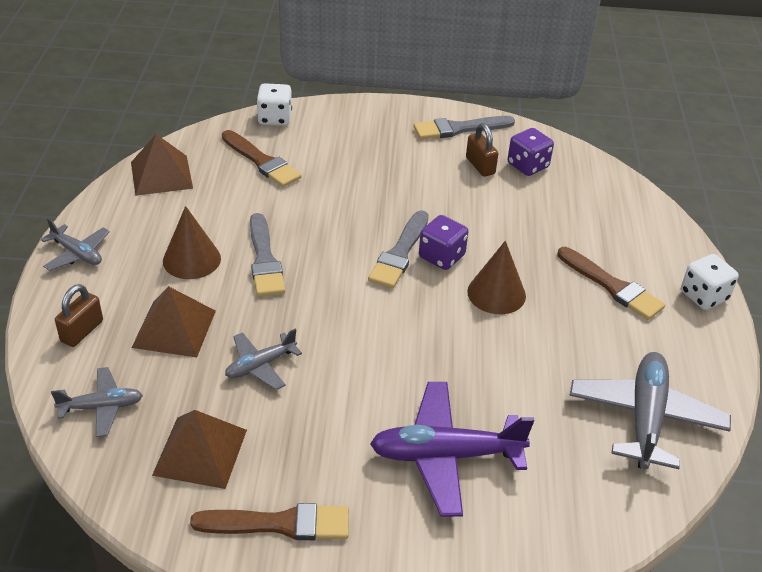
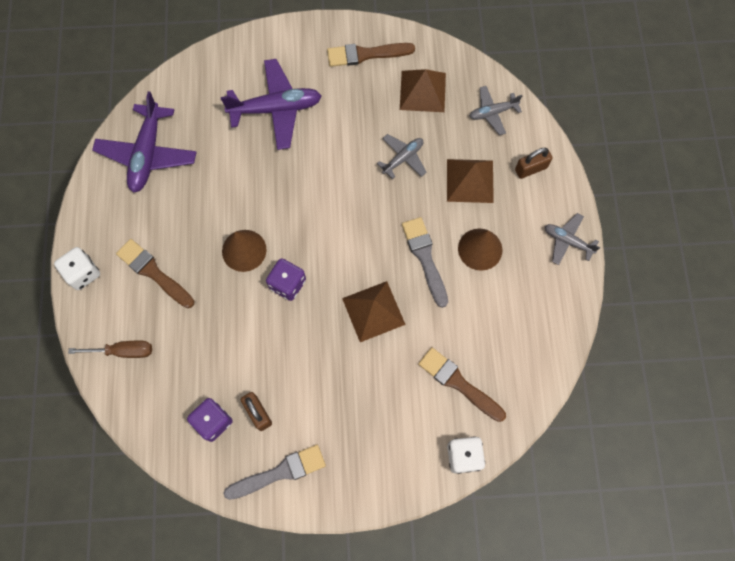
camera: 175 degrees right, 30 degrees up
(82, 331) = (531, 169): brown padlock -> brown padlock turned 45 degrees clockwise
(161, 175) = (540, 348): brown pyramid -> brown pyramid (373, 311)
(400, 253) = (321, 282): grey brush -> none
(636, 225) = (123, 351): none -> brown screwdriver
(645, 418) = (147, 154): grey plane -> purple plane

